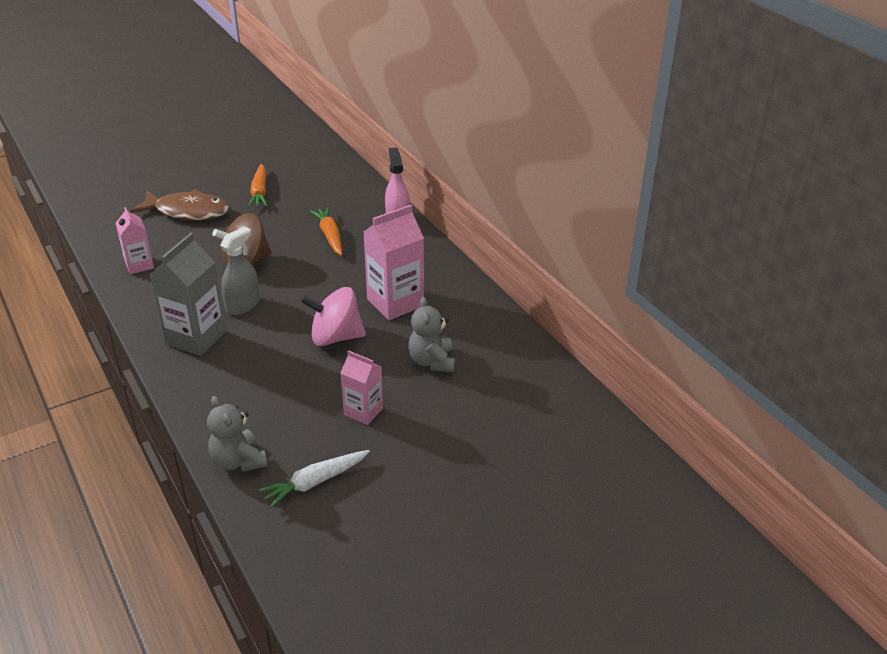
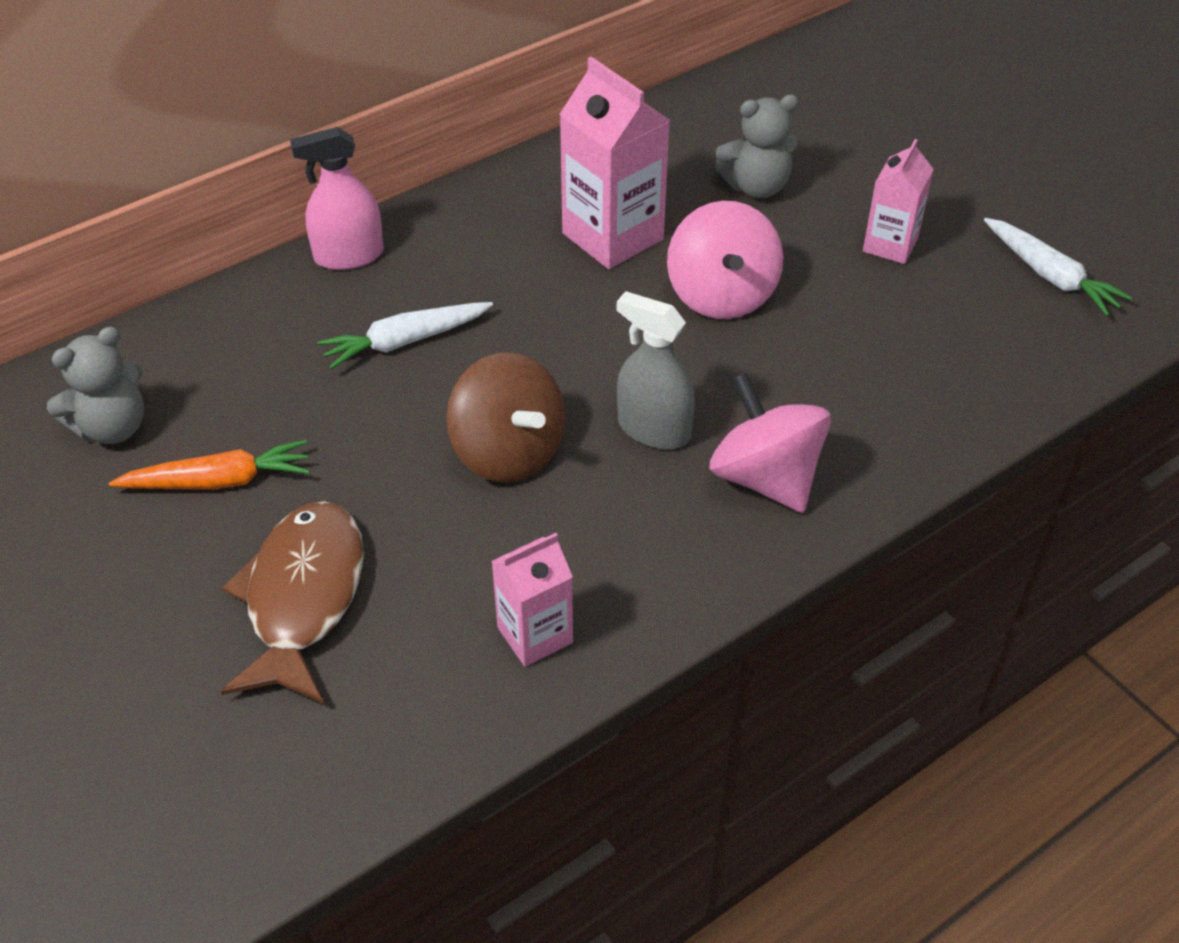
camera: 95 degrees left, 10 degrees up
(196, 337) = (765, 478): grey carton -> pink spinning top
(238, 461) = (1045, 361): grey teddy bear -> grey teddy bear (112, 427)
(330, 236) = (405, 341): orange carrot -> white carrot

